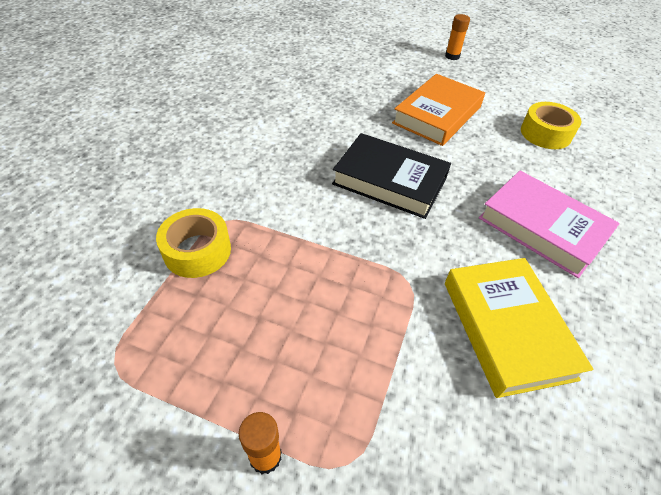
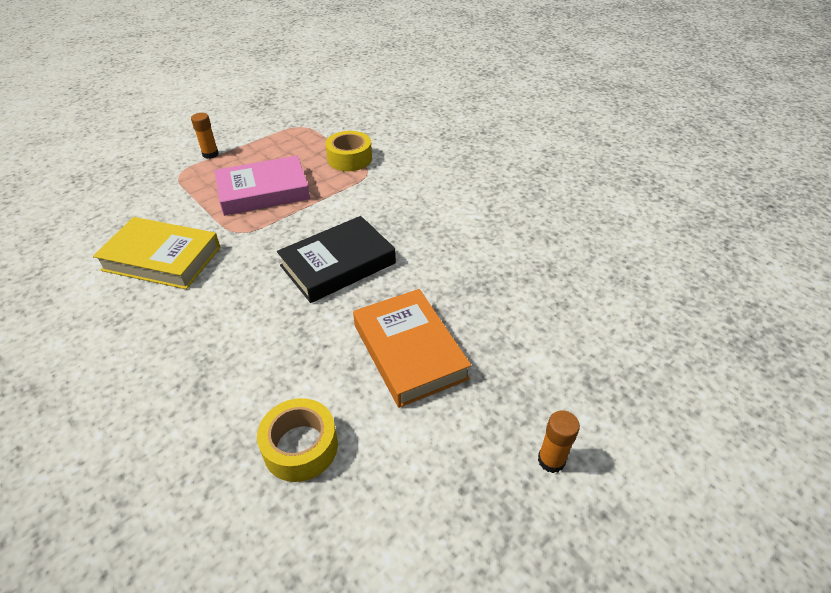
camera: 120 degrees right, 5 degrees down
(542, 227) = (199, 335): pink book -> pink book (263, 191)

